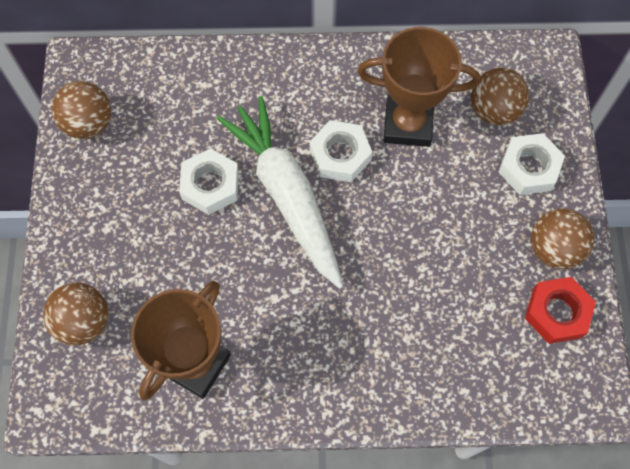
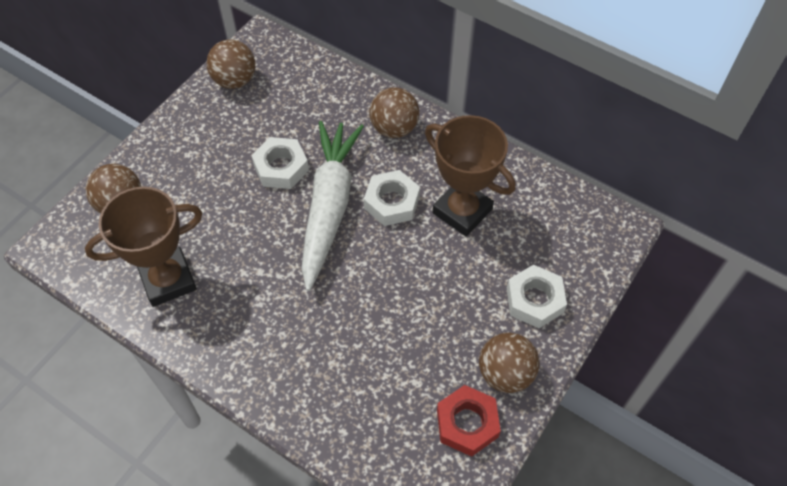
camera: 35 degrees right, 10 degrees down
(494, 110) = (541, 241): brown ball -> brown ball (394, 128)

